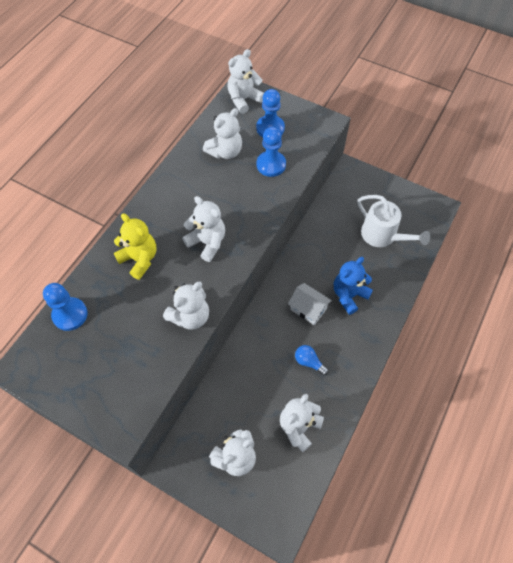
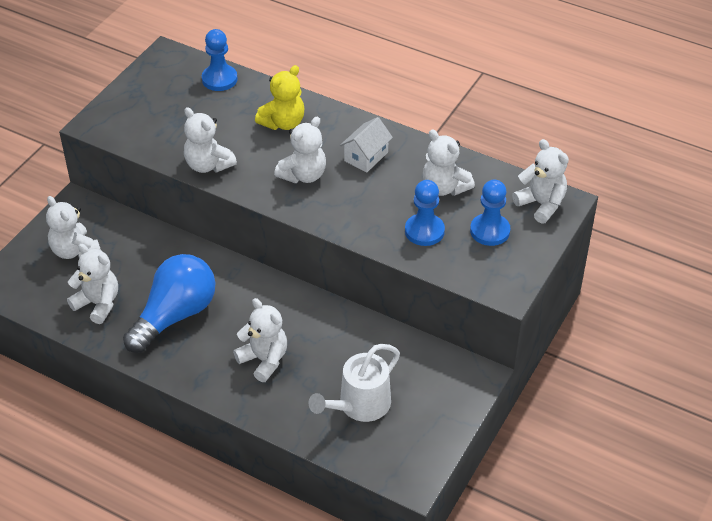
camera: 90 degrees right, 15 degrees down
(308, 309) = (247, 317): white house -> white house (366, 157)
(309, 362) = (175, 315): blue light bulb -> blue light bulb, size x2.45
(349, 295) = (264, 360): blue teddy bear -> white teddy bear

